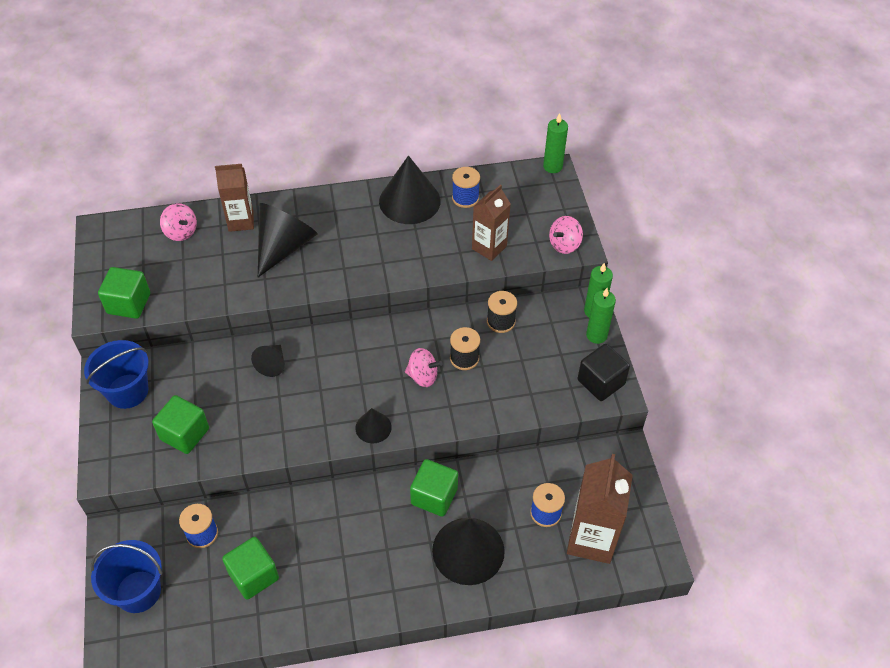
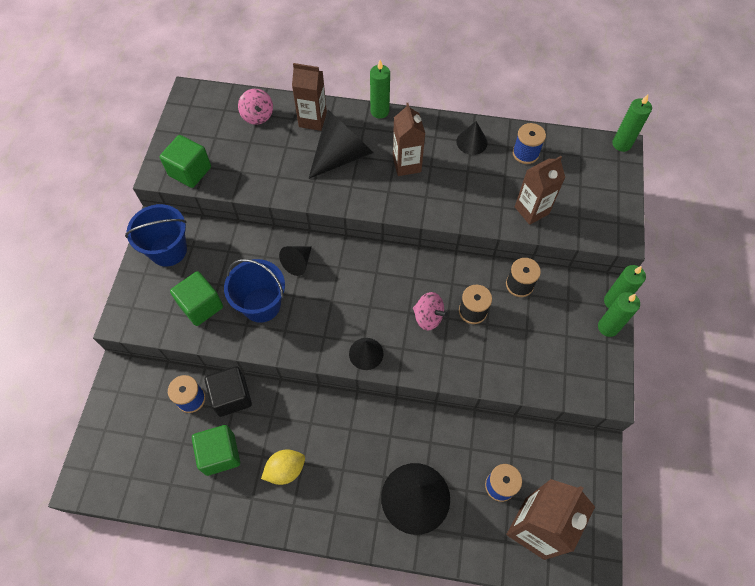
camera: 20 degrees right, 10 degrees up
(138, 591) = (121, 434): blue bucket -> blue bucket (261, 305)
(307, 196) = (379, 111): none -> green candle
(328, 568) = (285, 470): none -> yellow lemon
(353, 238) = (406, 164): none -> brown carton
(409, 201) = (471, 142): black cone -> black cone, size x0.52
(434, 496) = (402, 433): green cube -> none
(564, 244) = (606, 228): pink spinning top -> none
(601, 382) = (596, 377): black cube -> black cube (232, 396)

